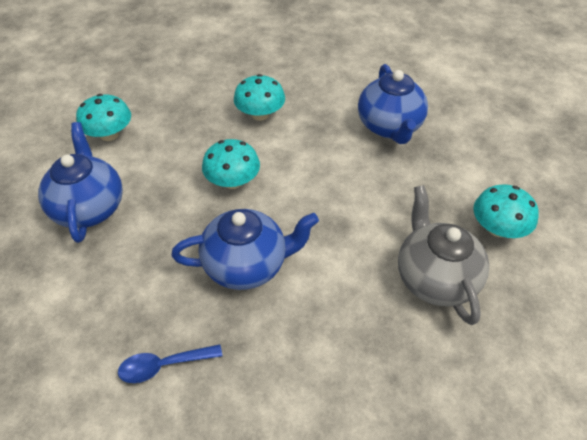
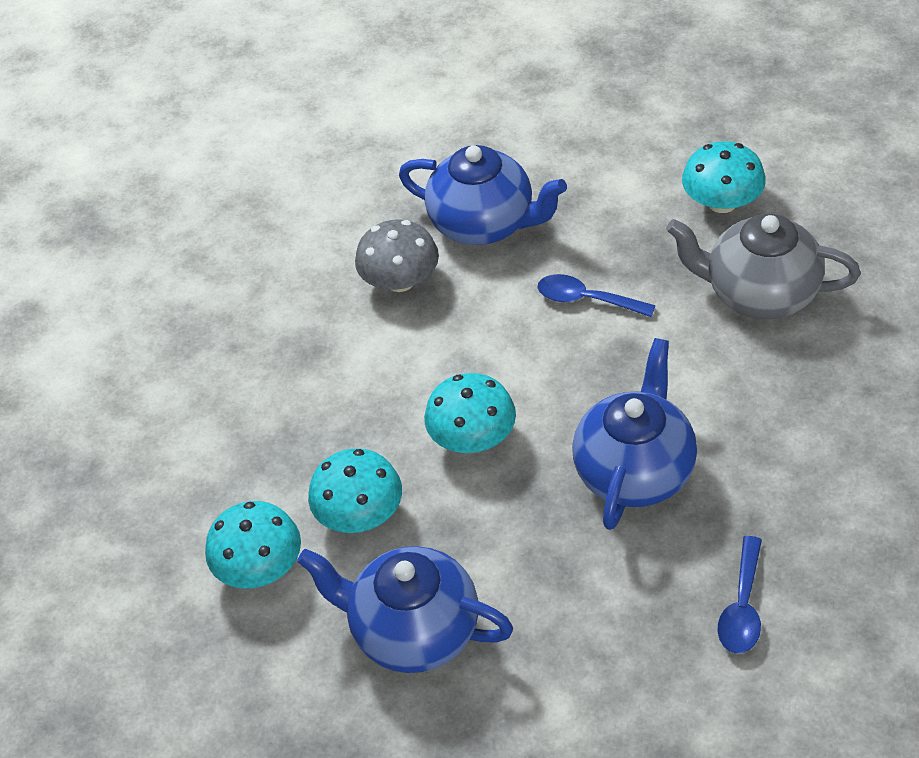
camera: 55 degrees left, 0 degrees up
(260, 114) = (353, 358): turquoise mushroom -> turquoise mushroom (360, 514)
(324, 111) = (400, 280): none -> grey mushroom
(365, 192) = (586, 300): none -> blue spoon

